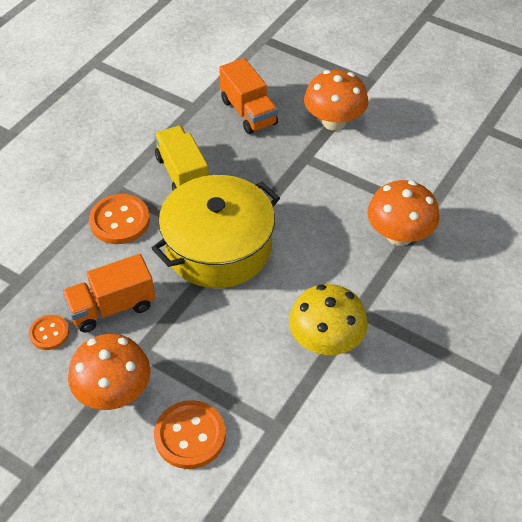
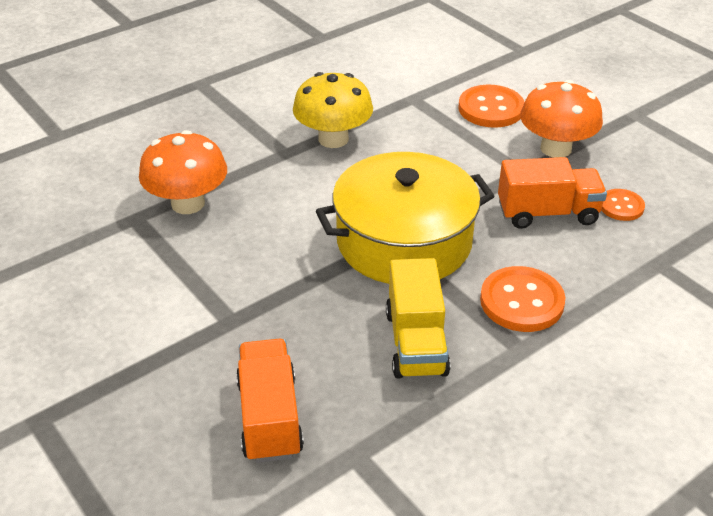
camera: 160 degrees left, 10 degrees down
(334, 122) = (151, 363): orange mushroom -> none

